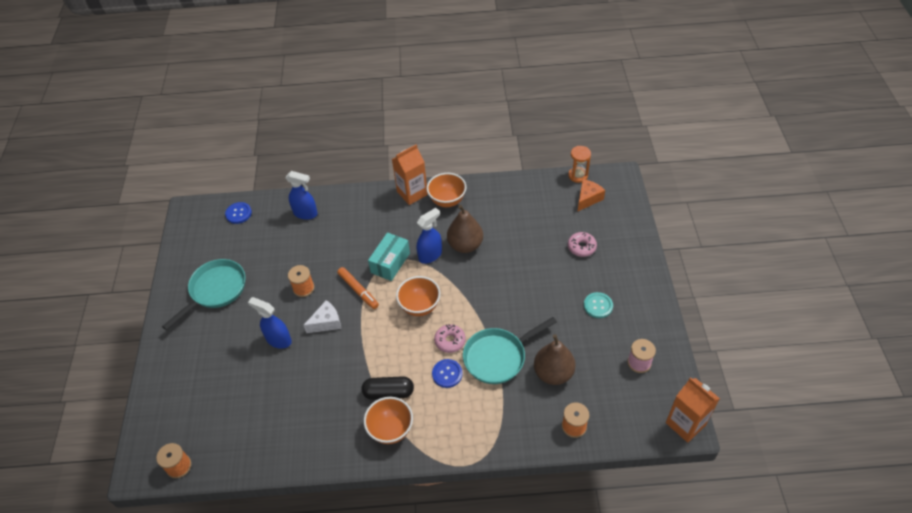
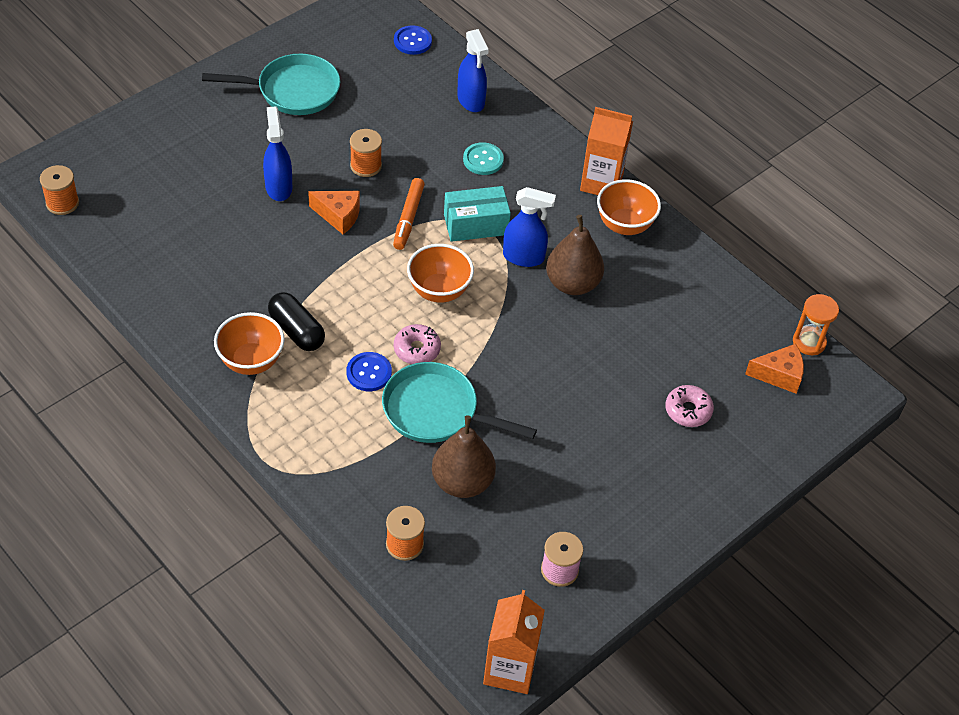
camera: 45 degrees right, 0 degrees up
(326, 322) = (339, 216): white cheese -> orange cheese
(598, 306) = (608, 478): turquoise button -> turquoise button (483, 160)

